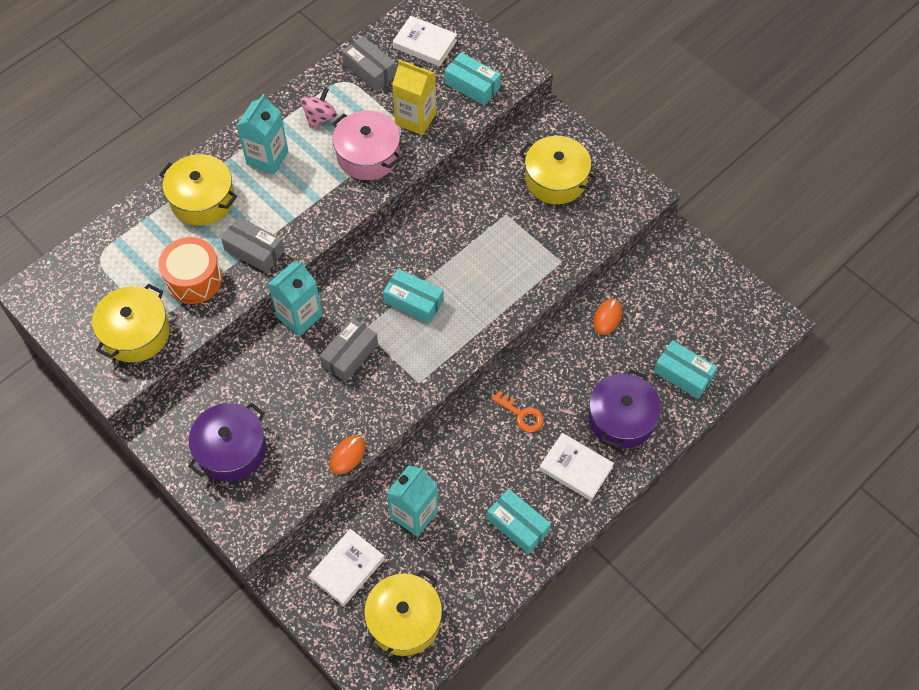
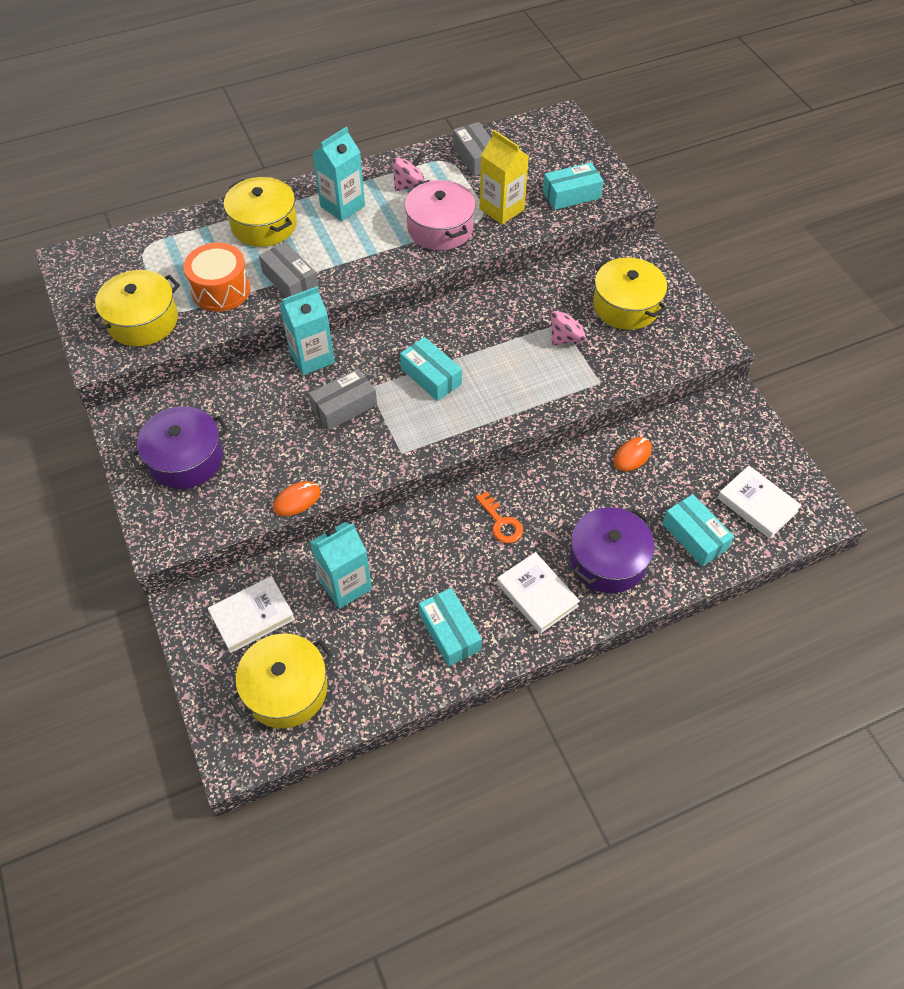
camera: 20 degrees right, 5 degrees down
(425, 44) = (540, 149): white book -> white book (757, 504)
(472, 85) = (571, 195): turquoise box -> turquoise box turned 75 degrees counterclockwise
(516, 227) = (566, 338): none -> pink spinning top

